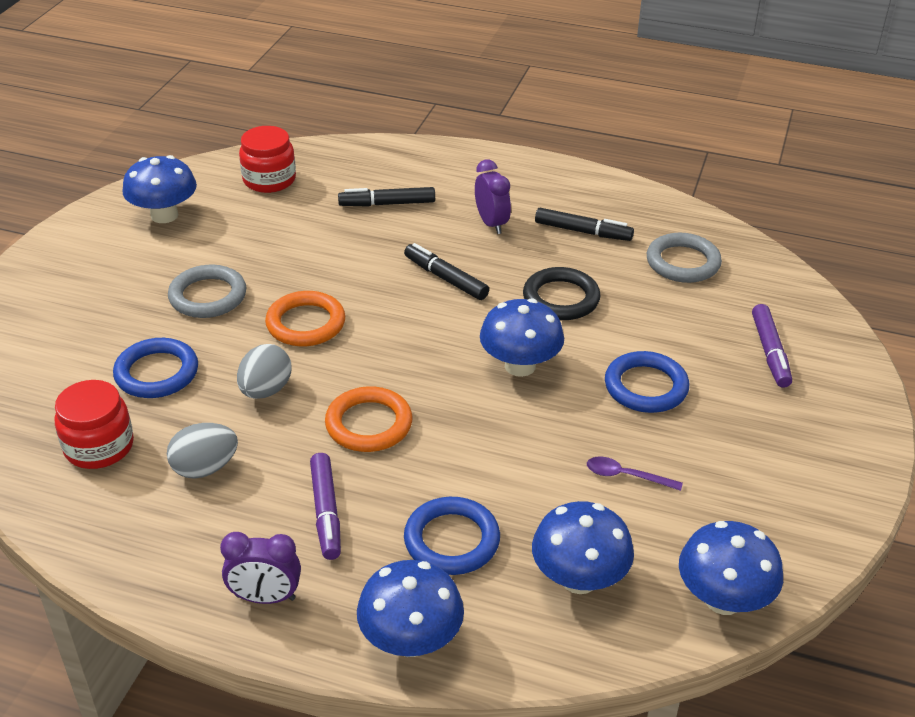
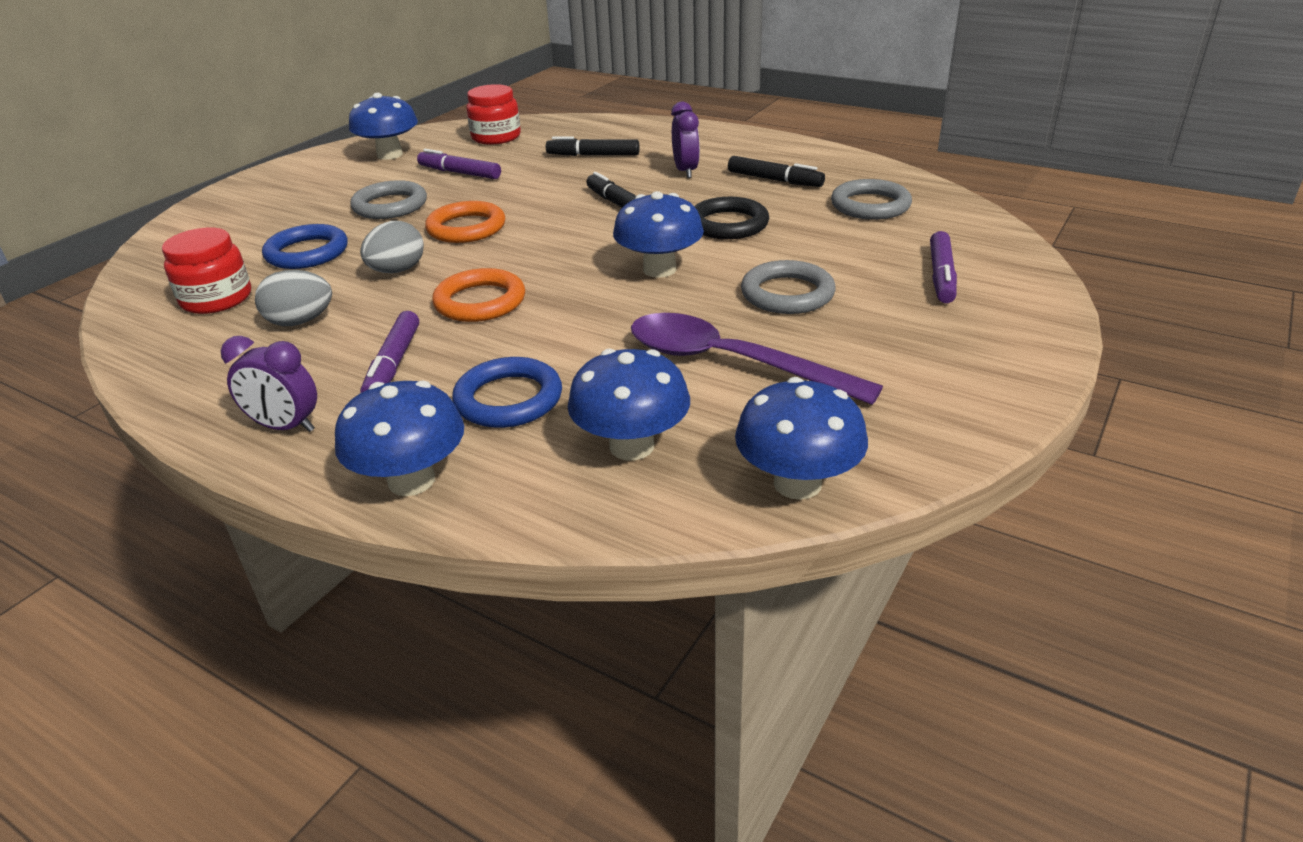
camera: 15 degrees right, 5 degrees down
(257, 240) = (459, 173): none -> purple marker
(626, 476) = (731, 363): purple spoon -> purple spoon, size x2.36
(646, 387) = (787, 294): blue ring -> grey ring

